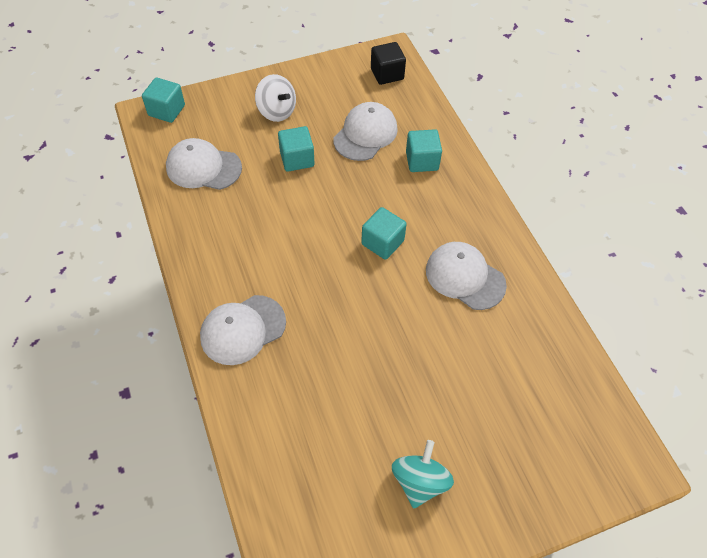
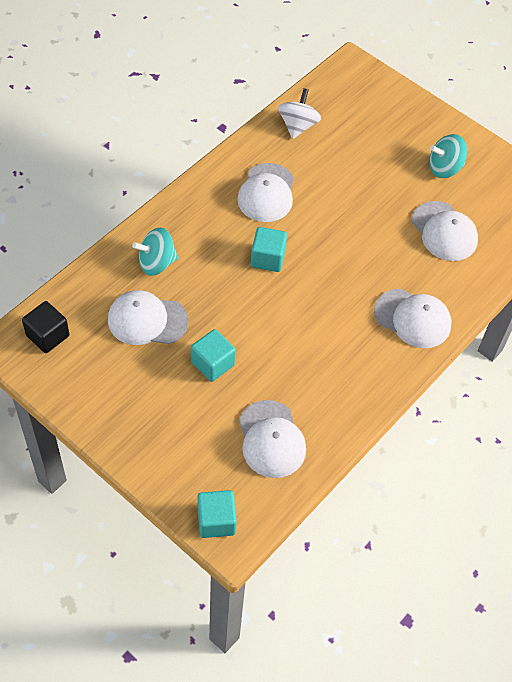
camera: 120 degrees left, 0 degrees up
(277, 111) = (158, 412): white spinning top -> white spinning top (298, 126)
(328, 424) = (444, 231): none -> white cap
(422, 161) = (156, 263): turquoise cube -> turquoise spinning top

